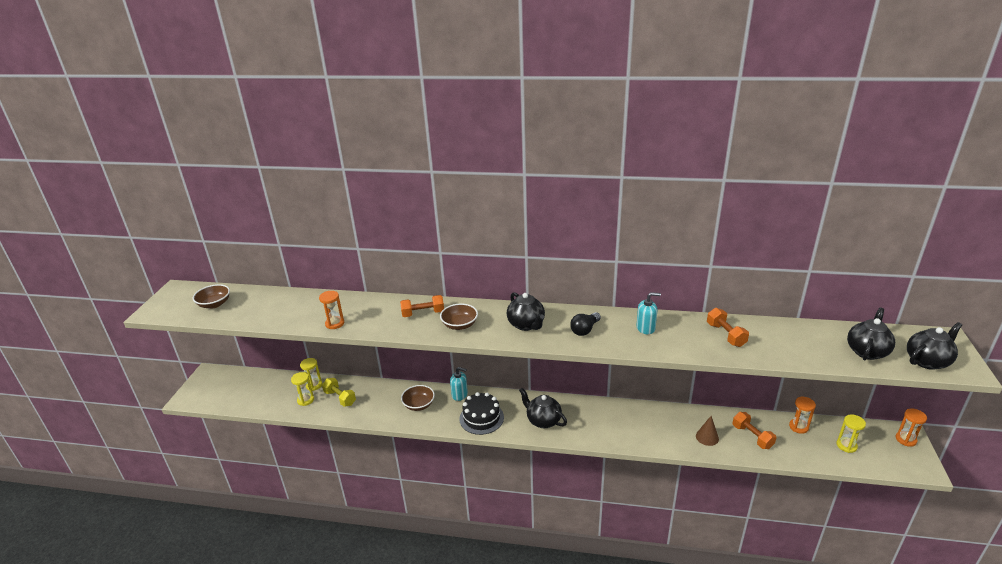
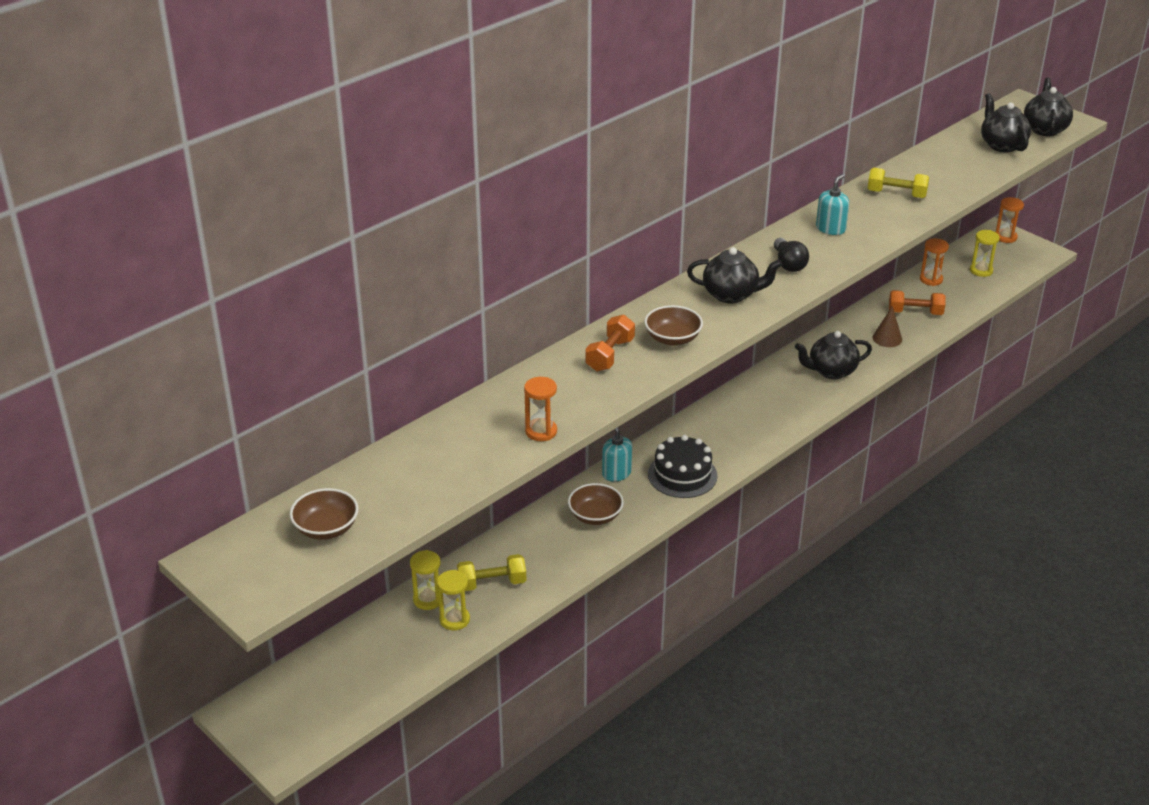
camera: 55 degrees left, 5 degrees up
(459, 395) = (616, 473): turquoise soap dispenser -> turquoise soap dispenser turned 90 degrees counterclockwise
(543, 420) = (741, 431): black teapot -> black teapot (831, 371)
(725, 335) = (896, 194): orange dumbbell -> yellow dumbbell

